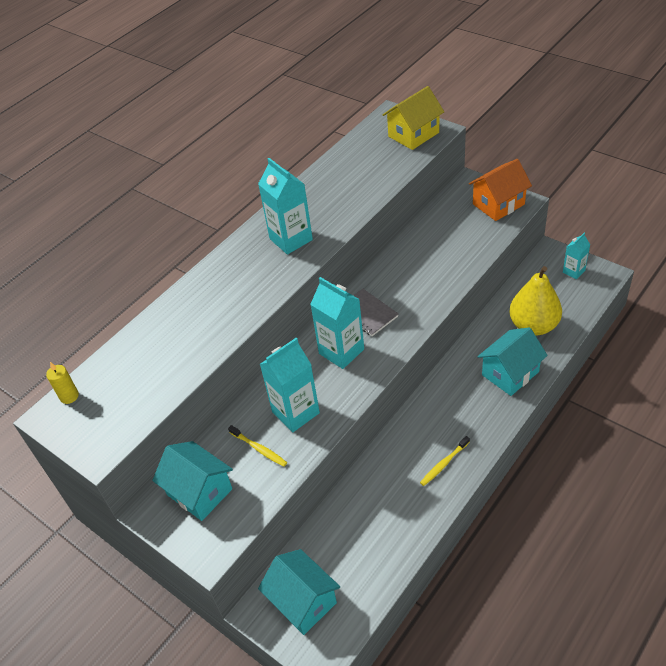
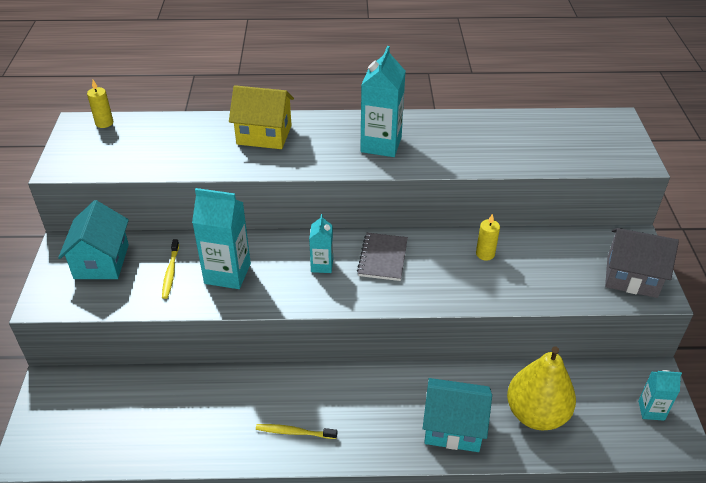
camera: 45 degrees right, 5 degrees down
(303, 601) = (74, 409): turquoise house -> none
(341, 351) = (322, 265): turquoise carton -> turquoise carton, size x0.56
(413, 134) = (609, 148): yellow house -> yellow house (264, 135)
(414, 259) = (485, 254): none -> yellow candle
(498, 204) = (631, 277): orange house -> grey house

